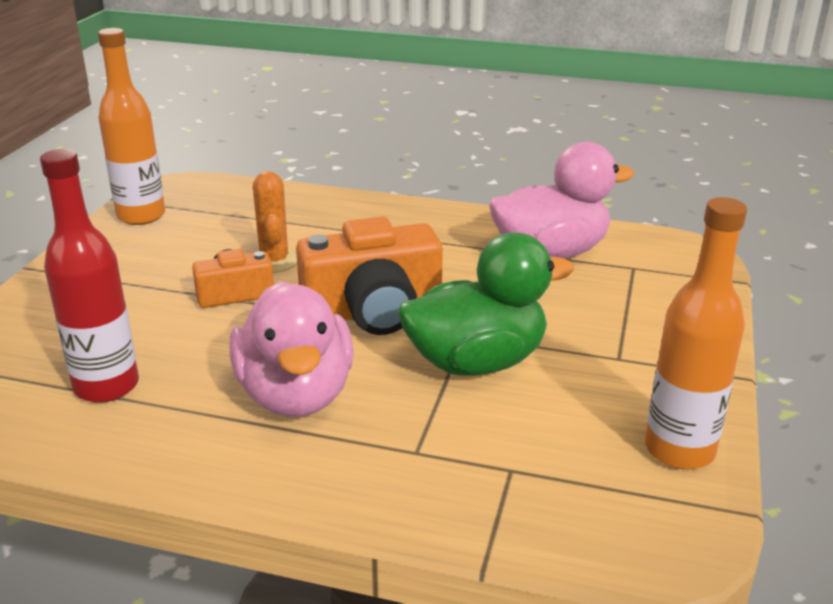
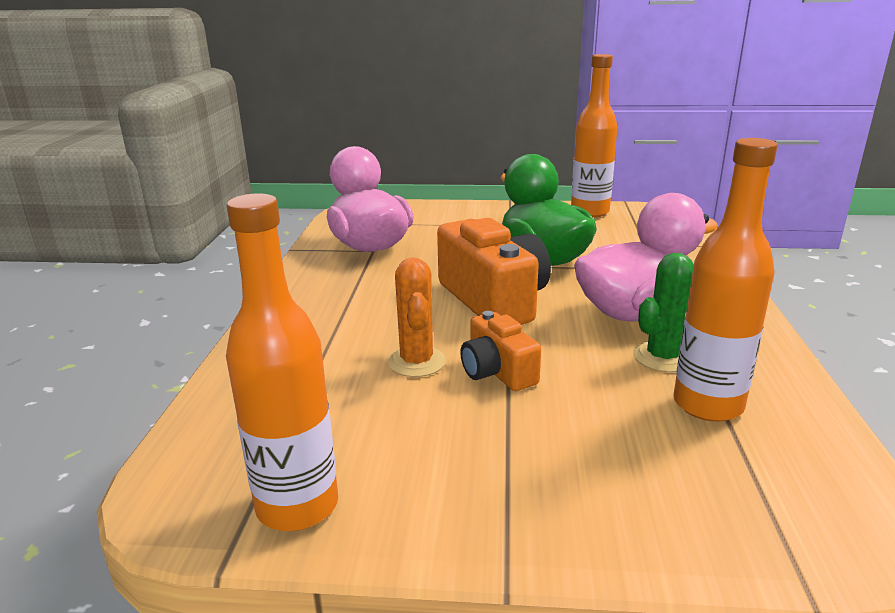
camera: 100 degrees left, 5 degrees down
(106, 386) = (707, 405): red bottle -> orange bottle
(196, 385) = (662, 357): none -> green cactus
(274, 261) = (416, 362): orange cactus -> orange cactus turned 75 degrees counterclockwise

